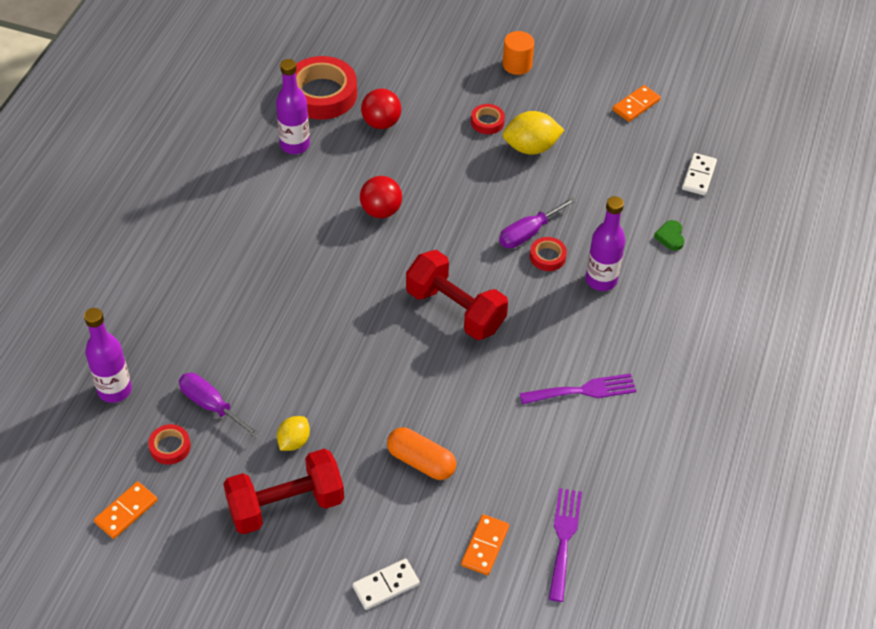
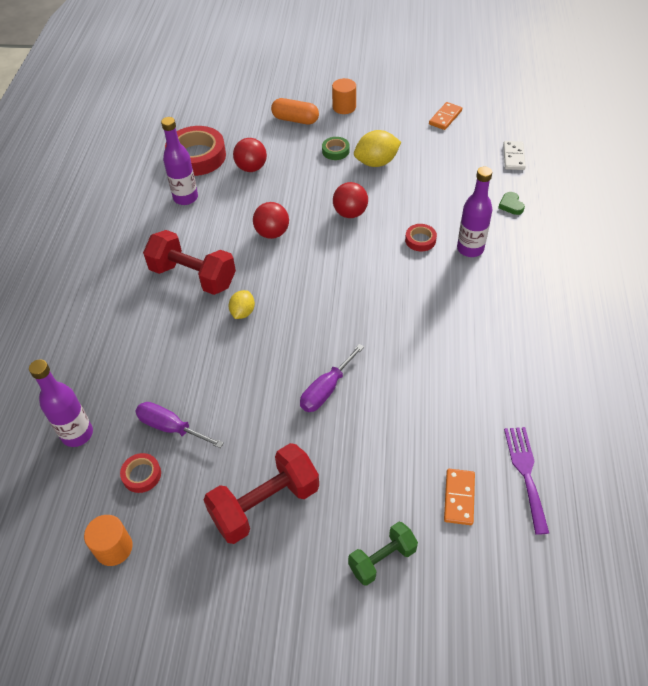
camera: 10 degrees left, 0 degrees up
(126, 511) = (114, 548): orange domino -> orange cylinder
(294, 441) = (255, 442): yellow lemon -> yellow lemon (243, 312)
(386, 585) = (382, 559): white domino -> green dumbbell
(421, 461) = (375, 434): orange capsule -> orange capsule (295, 120)
(455, 310) = (360, 298): red dumbbell -> red dumbbell (193, 276)
(478, 206) = (350, 213): none -> red ball
(487, 122) = (335, 151): red tape -> green tape
(528, 233) = (398, 225): purple screwdriver -> purple screwdriver (326, 390)
(583, 390) = (491, 340): purple fork -> none

